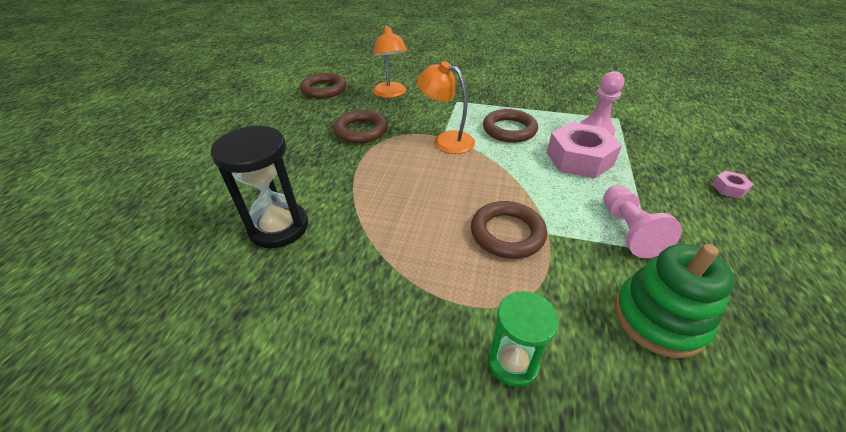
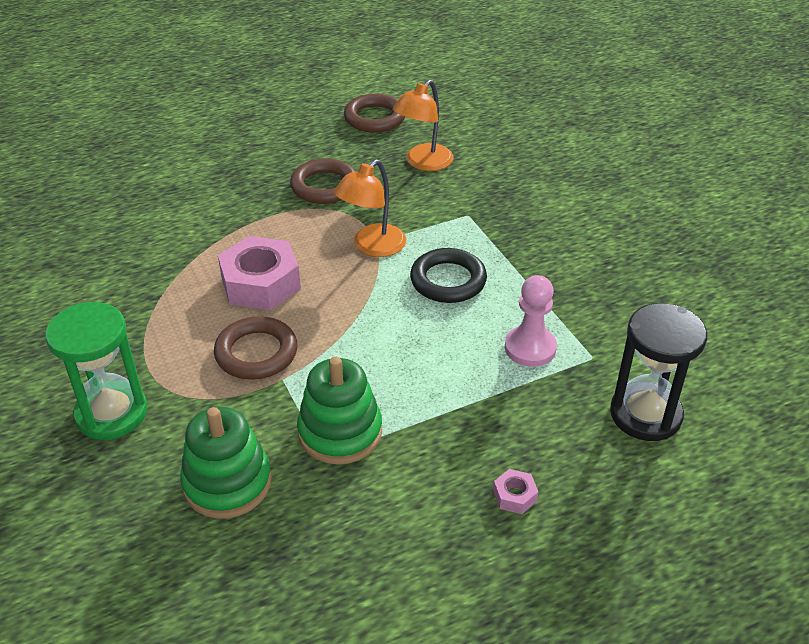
camera: 50 degrees right, 0 degrees up
(279, 227) = (142, 226): black hourglass -> black hourglass (645, 414)
(446, 140) = (372, 247): orange lamp -> orange lamp turned 135 degrees counterclockwise
(509, 130) = (448, 280): brown ring -> black ring
(513, 362) = (111, 413): green hourglass -> green hourglass, size x1.58
(579, 159) = (445, 355): pink nut -> pink nut (261, 284)
(628, 231) = (340, 432): pink pawn -> green stacking toy

